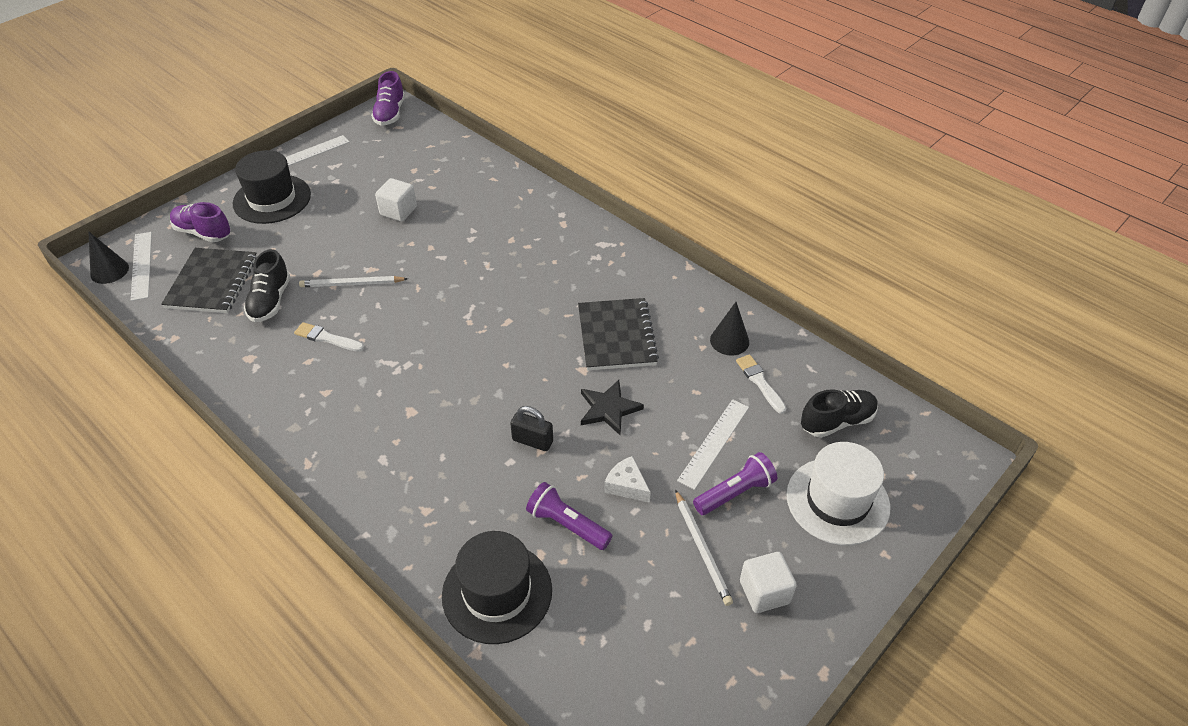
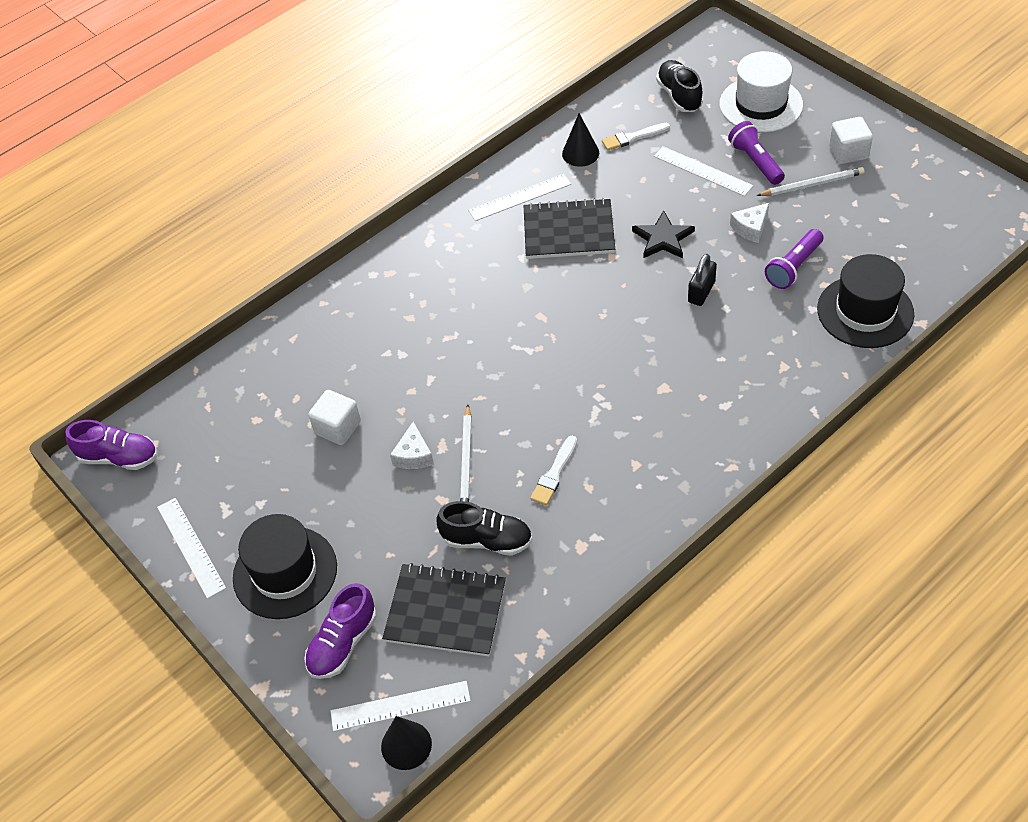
camera: 80 degrees left, 5 degrees up
(363, 254) = (413, 455): none -> white cheese
(661, 299) = (520, 197): none -> white ruler

